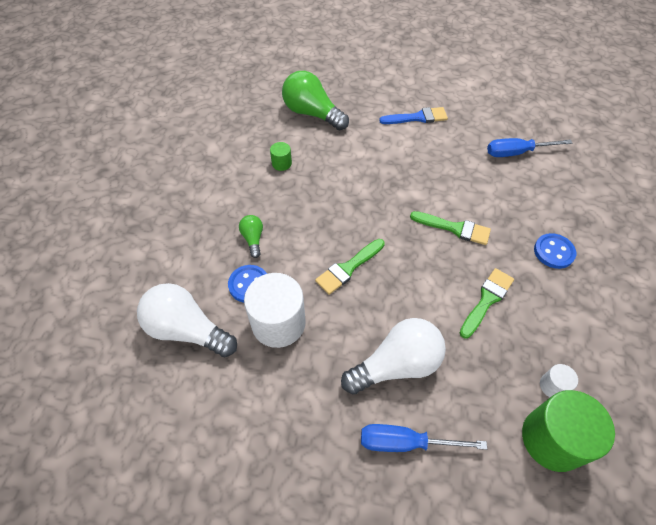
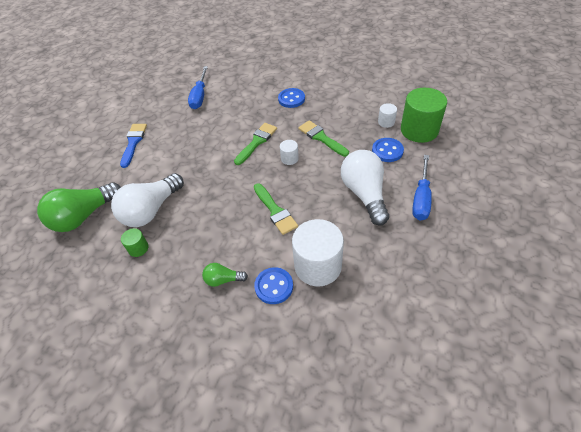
camera: 75 degrees left, 5 degrees down
(187, 330) = (312, 343): white light bulb -> white light bulb (151, 210)
(436, 269) = (289, 158): none -> white cylinder
(488, 391) = (387, 151): none -> blue button

